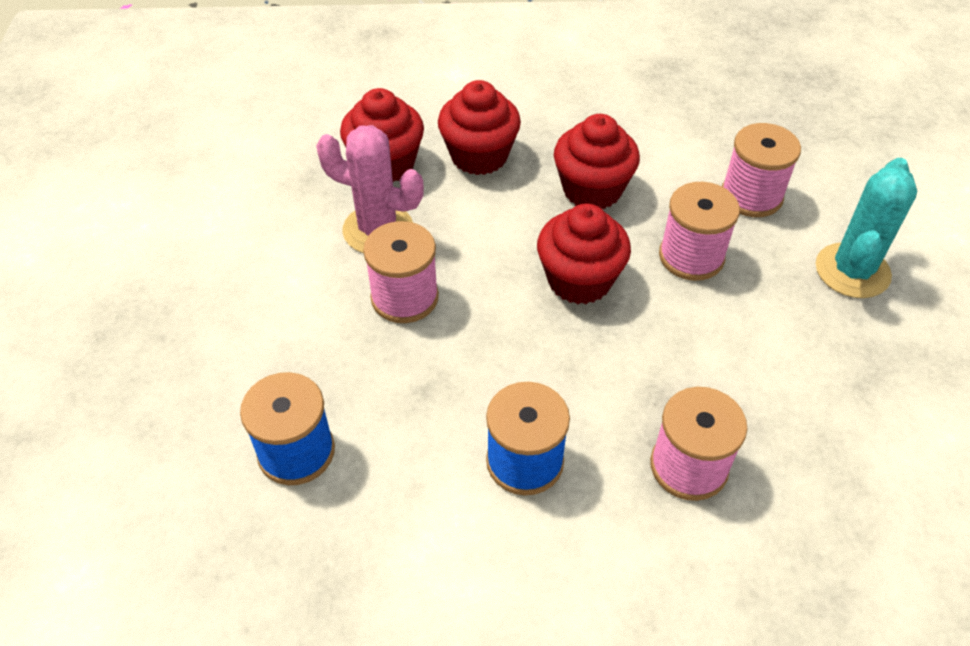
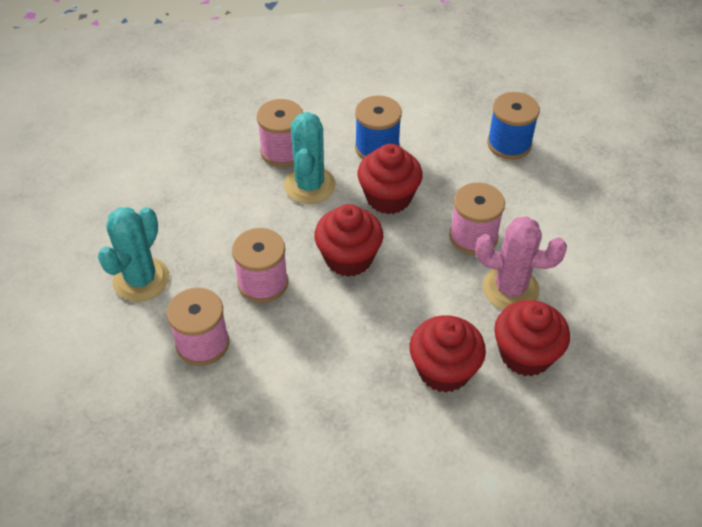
camera: 175 degrees right, 0 degrees up
(592, 190) = (340, 340): red cupcake -> red cupcake (388, 197)
(638, 395) = (309, 185): none -> turquoise cactus

